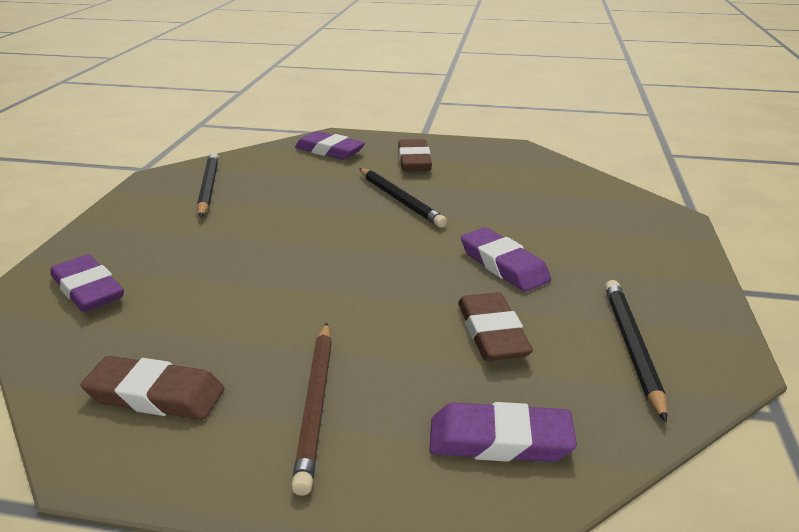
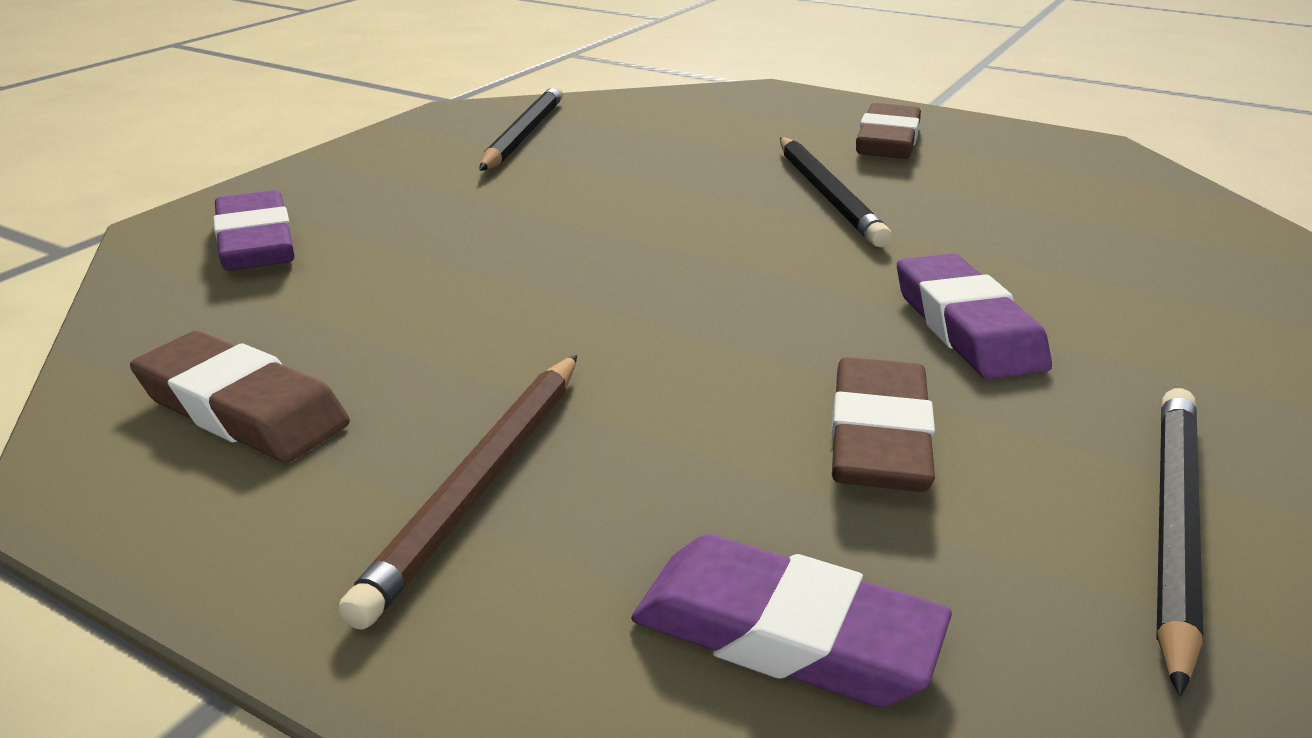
camera: 20 degrees right, 0 degrees up
(329, 151) = (748, 109): purple eraser -> none

